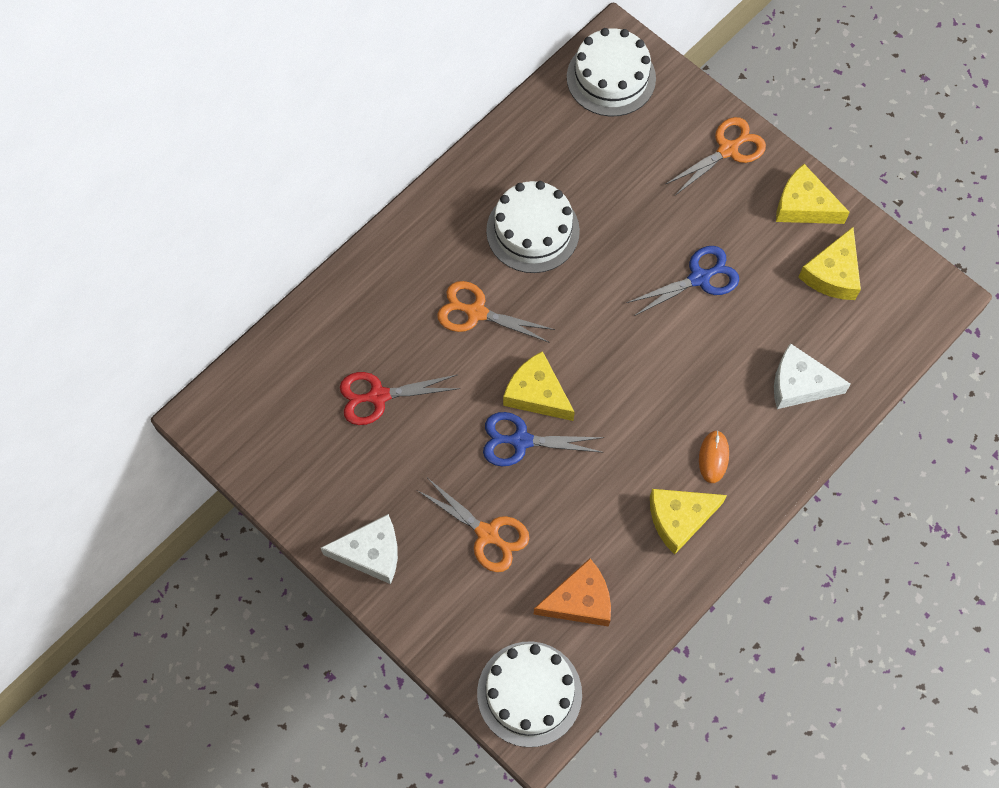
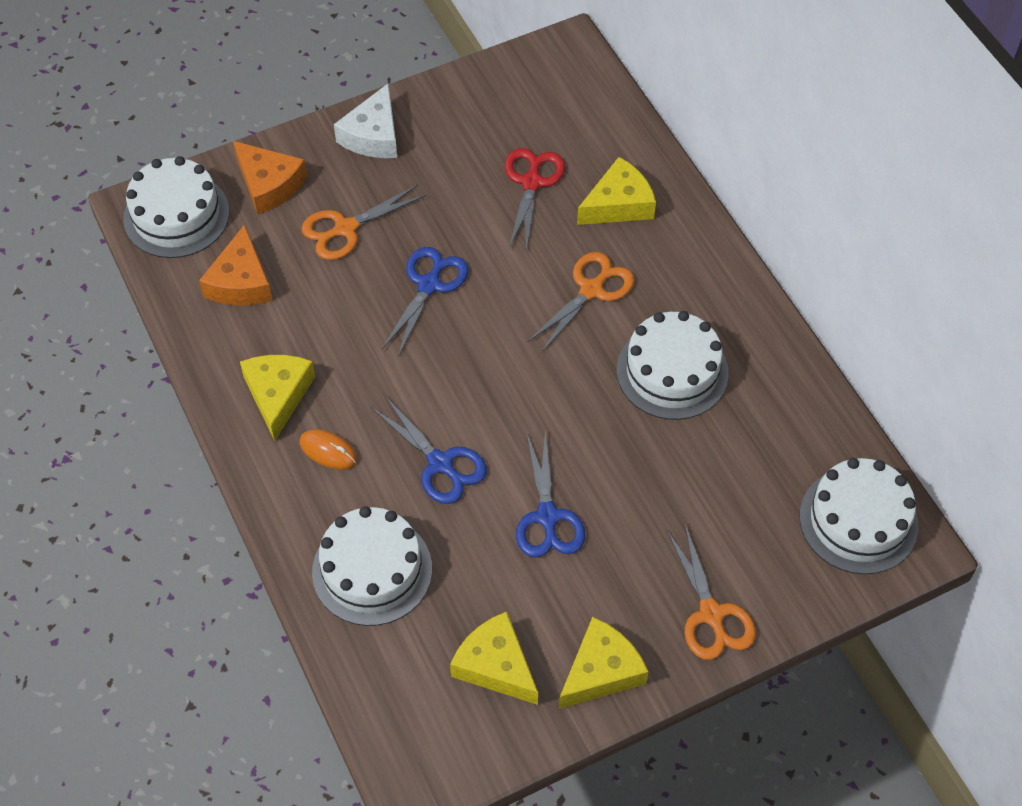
camera: 110 degrees right, 10 degrees down
(463, 624) = (269, 184): none -> orange cheese
(537, 393) = (475, 314): yellow cheese -> yellow cheese (618, 204)
(687, 369) = (440, 463): none -> blue scissors
(799, 384) = (372, 570): white cheese -> white cake

